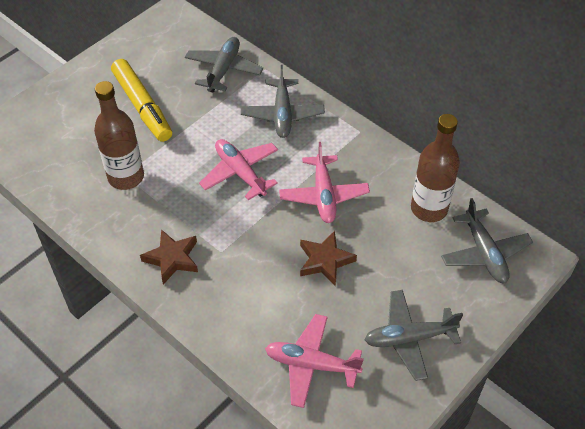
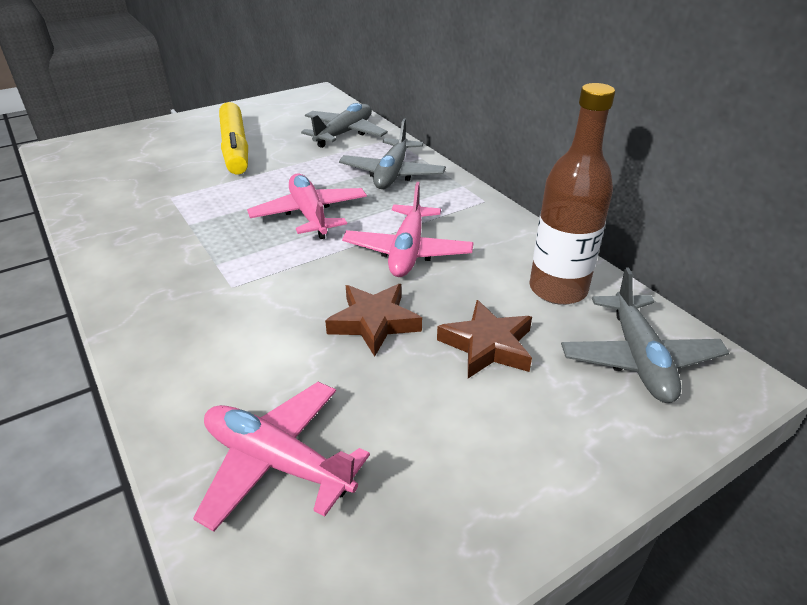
camera: 15 degrees right, 15 degrees down
(126, 177) = (170, 198): brown bottle -> none
(172, 259) = (162, 282): brown star -> brown star (487, 345)
(409, 338) = (470, 458): grey plane -> none

